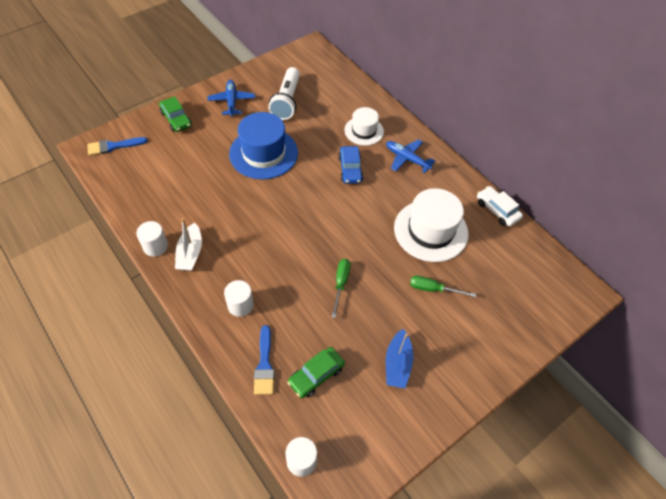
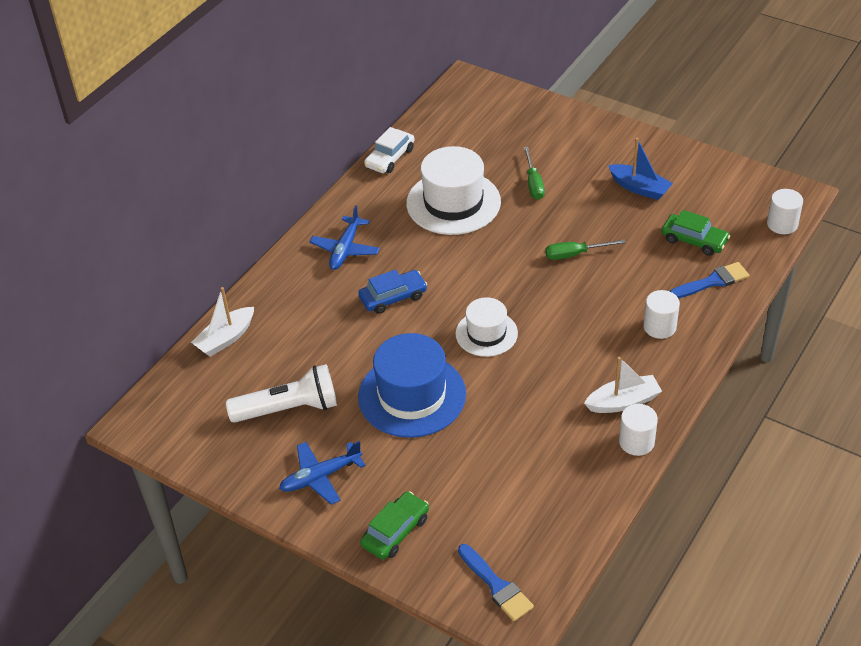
camera: 105 degrees left, 10 degrees down
(355, 89) = (226, 338): none -> white boat
(364, 131) = (312, 304): white hat -> white hat (486, 333)
(397, 364) = (639, 188): blue boat -> blue boat turned 45 degrees clockwise

